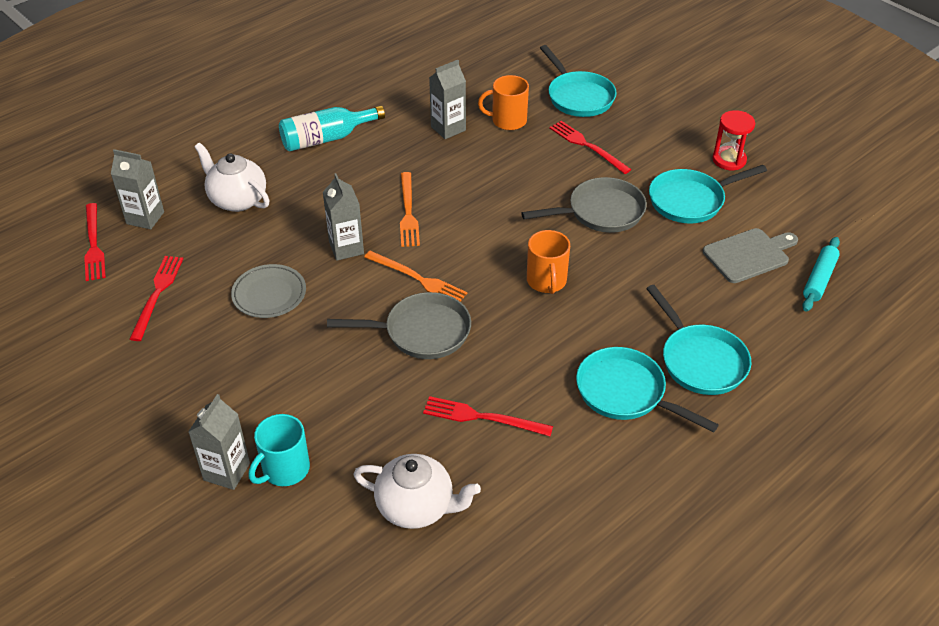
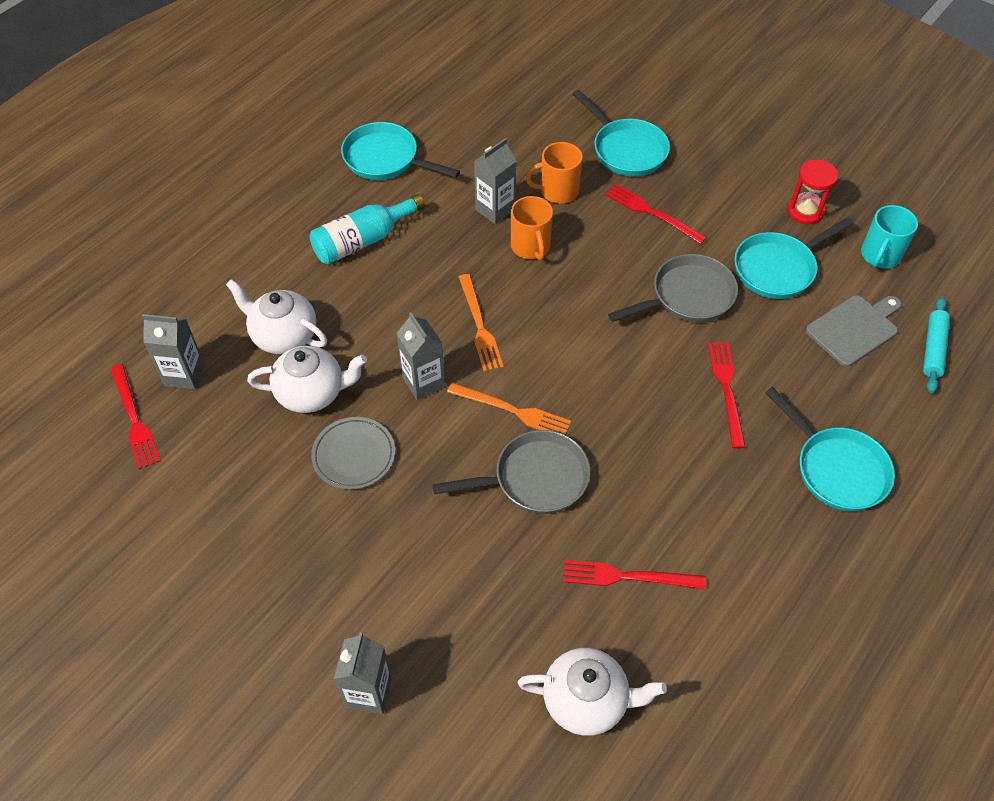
camera: 10 degrees left, 10 degrees up
(157, 294) = (226, 474): red fork -> red fork (726, 389)
(248, 244) = (312, 393): none -> white teapot
(284, 469) = (432, 678): turquoise mug -> turquoise mug (880, 256)
(546, 281) = (652, 393): orange mug -> orange mug (531, 247)
(626, 393) = (770, 521): turquoise pan -> turquoise pan (385, 159)

